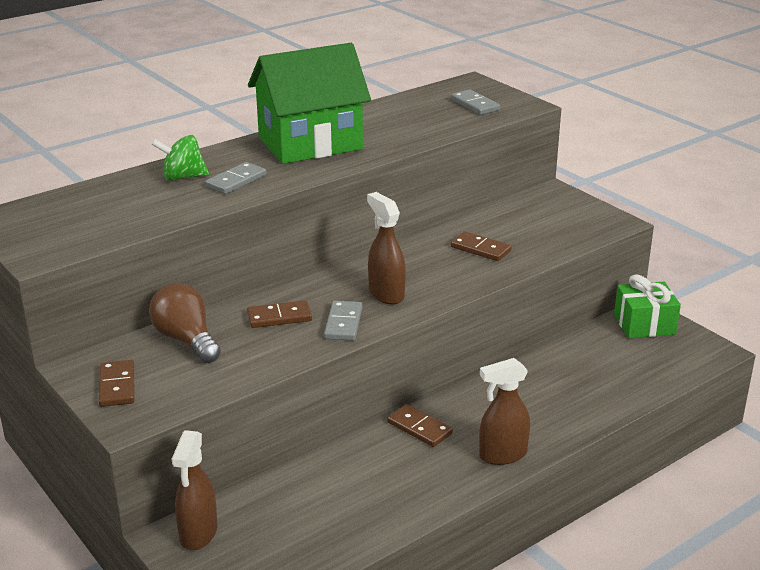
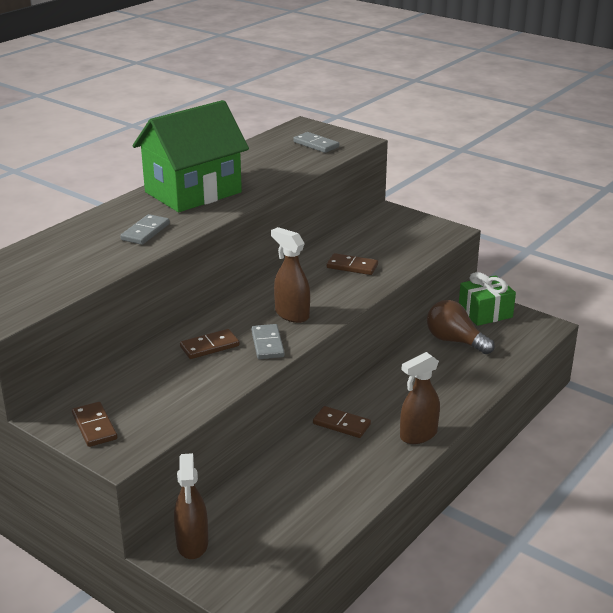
camera: 15 degrees left, 0 degrees up
(183, 177) = (95, 234): green spinning top -> none
(186, 340) = (137, 377): brown light bulb -> brown light bulb (455, 341)

